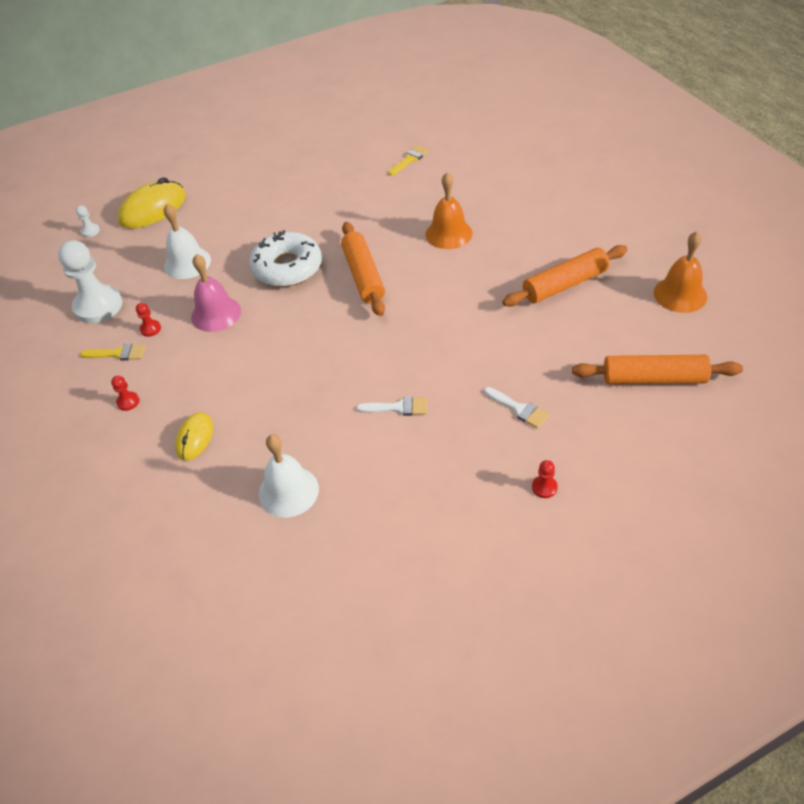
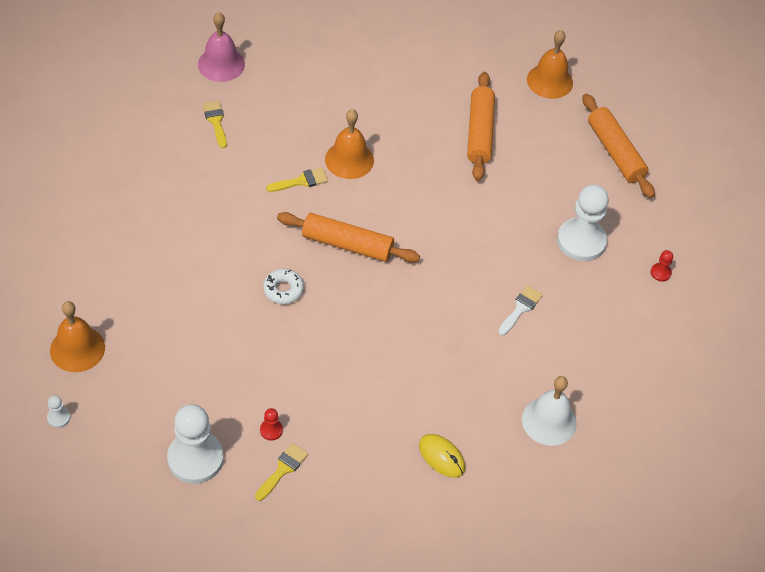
camera: 65 degrees left, 5 degrees up
(128, 402) = (355, 487): red pawn -> none
(153, 209) = (77, 349): yellow mouse -> orange bell
(187, 263) = (199, 360): white bell -> none
(216, 314) = (297, 372): pink bell -> pink bell (221, 64)
(287, 267) = (283, 290): white donut -> white donut, size x0.52
(400, 223) = (301, 181): none -> yellow brush
(519, 409) = (581, 241): white brush -> white pawn
(654, 378) = (615, 152): orange rolling pin -> orange rolling pin turned 60 degrees counterclockwise

